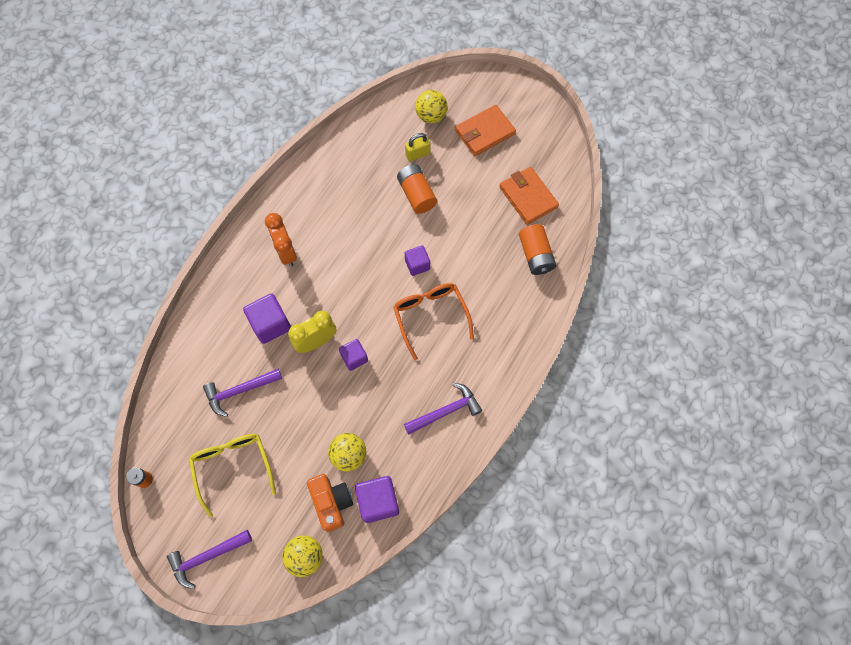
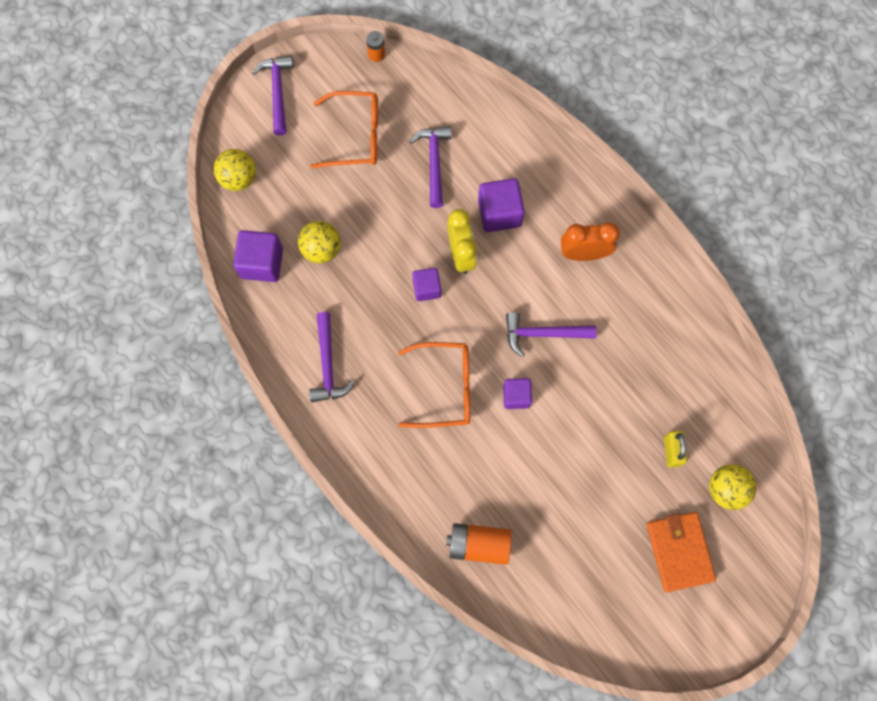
camera: 110 degrees right, 5 degrees up
(233, 467) = (355, 136): yellow glasses -> orange glasses
(332, 502) = (280, 218): orange camera -> none
(361, 261) = (542, 334): none -> purple hammer
(416, 194) = (612, 429): orange battery -> none
(528, 197) = (563, 569): orange wallet -> none

